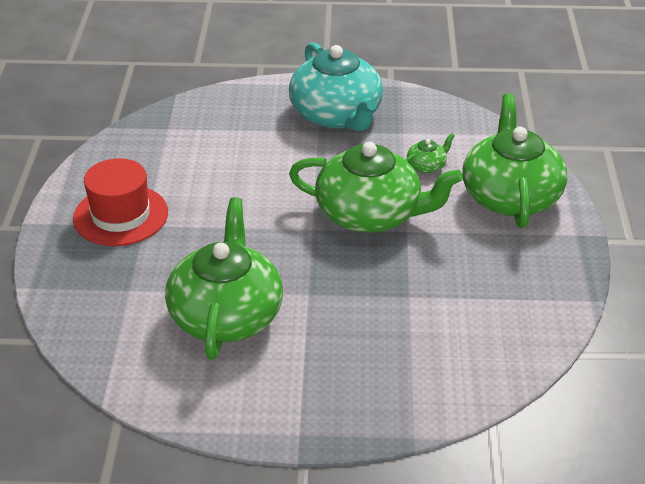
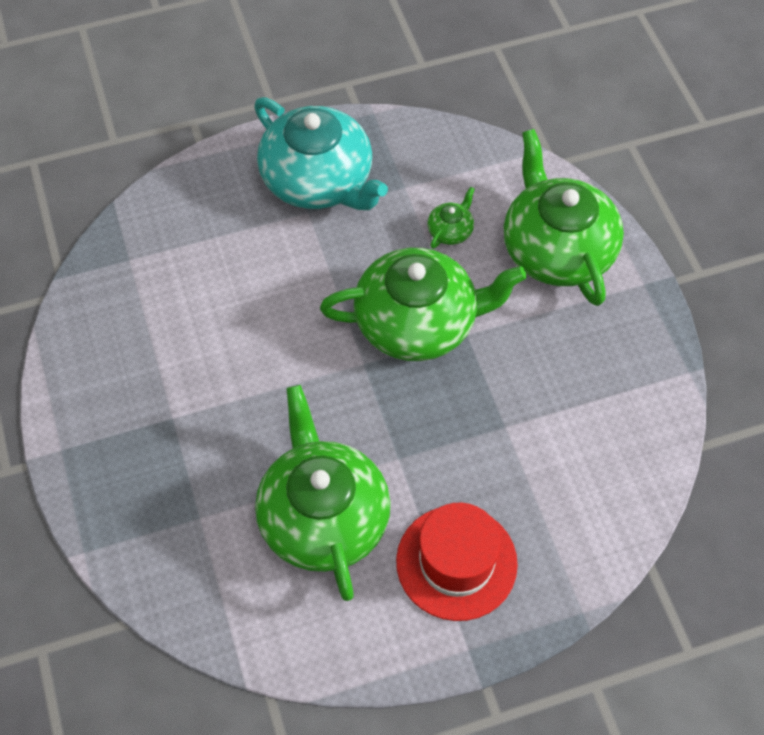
camera: 20 degrees left, 20 degrees up
(120, 215) = (138, 412): red hat -> red hat (456, 562)

